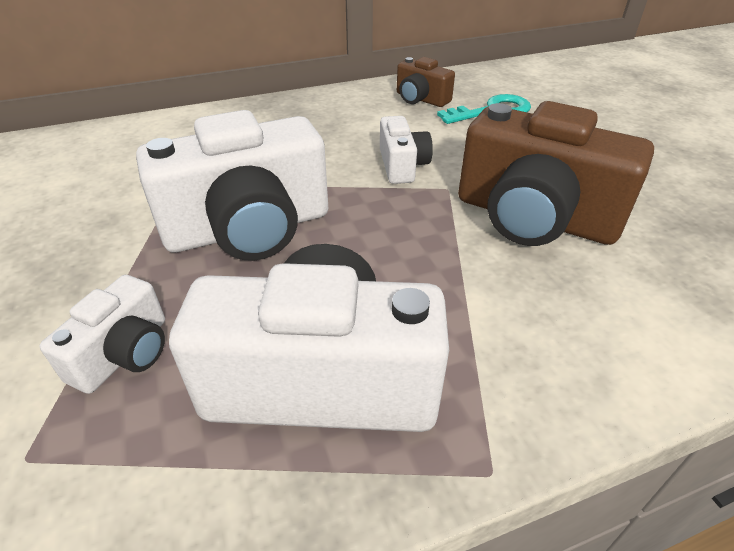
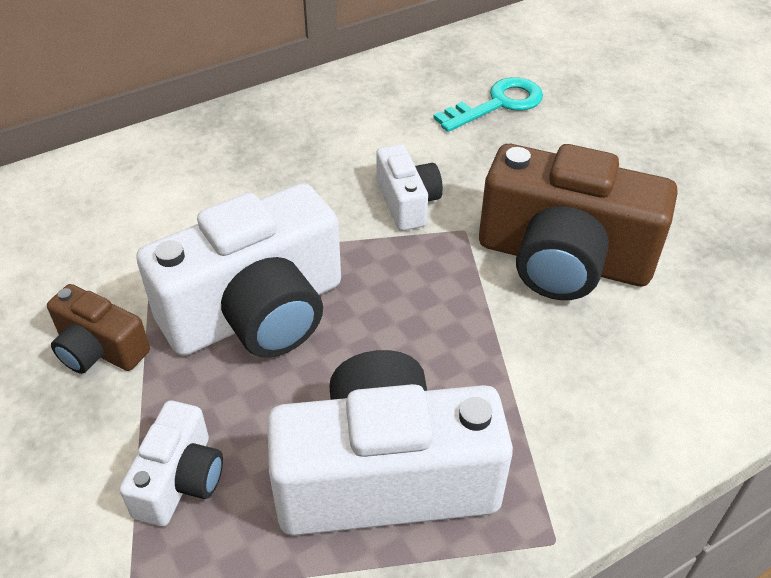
camera: 10 degrees left, 5 degrees up
(420, 99) = (408, 92): brown camera -> brown camera (99, 349)

